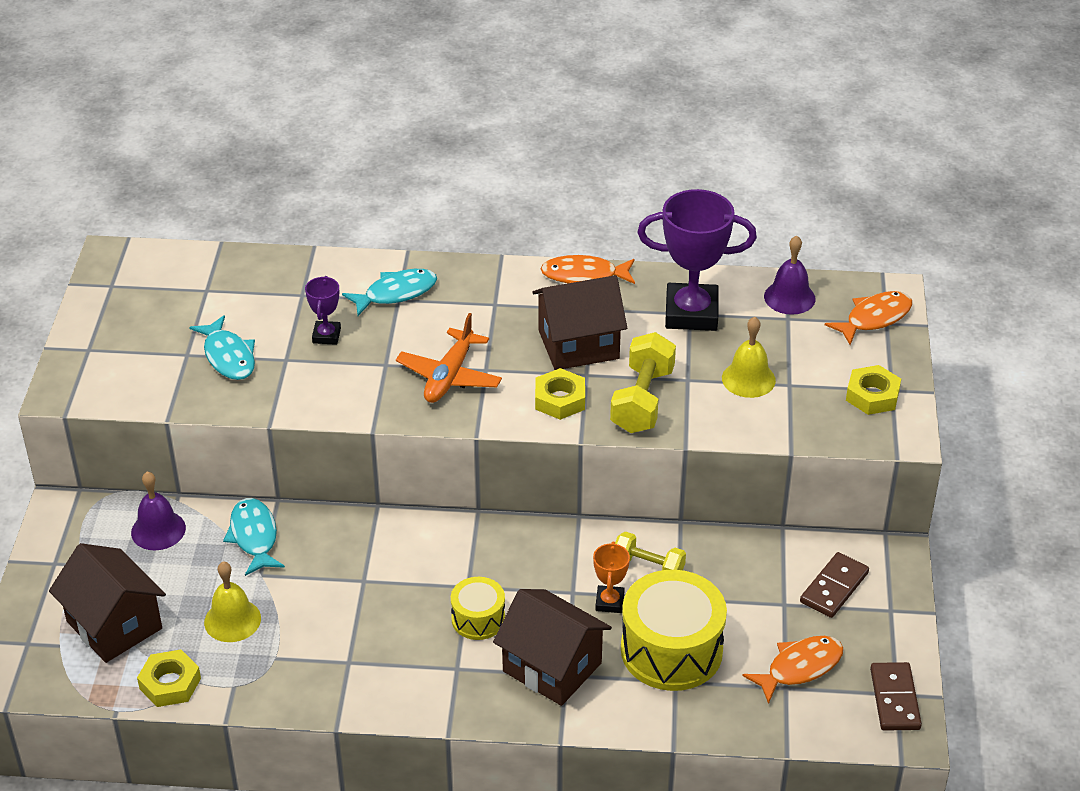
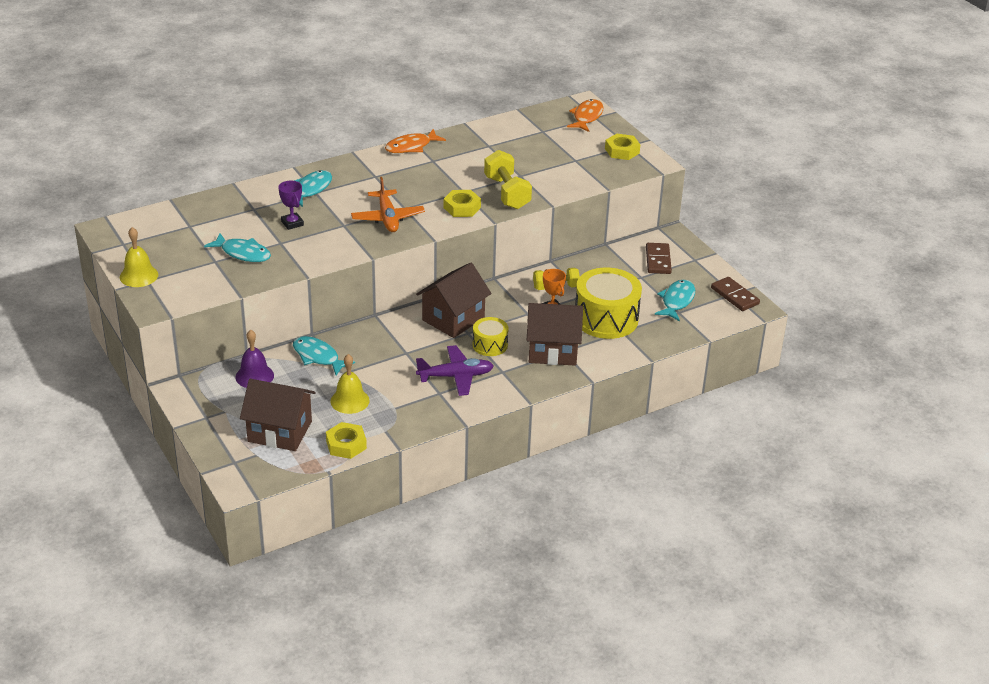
camera: 35 degrees left, 5 degrees down
(391, 647) = (455, 376): none -> purple plane
(578, 344) = (444, 179): brown house -> brown house (453, 319)
(691, 313) = (489, 145): purple trophy -> none
(748, 379) = (552, 164): yellow bell -> yellow bell (139, 276)
(789, 297) = (533, 121): purple bell -> none
(799, 668) = (677, 301): orange fish -> turquoise fish

